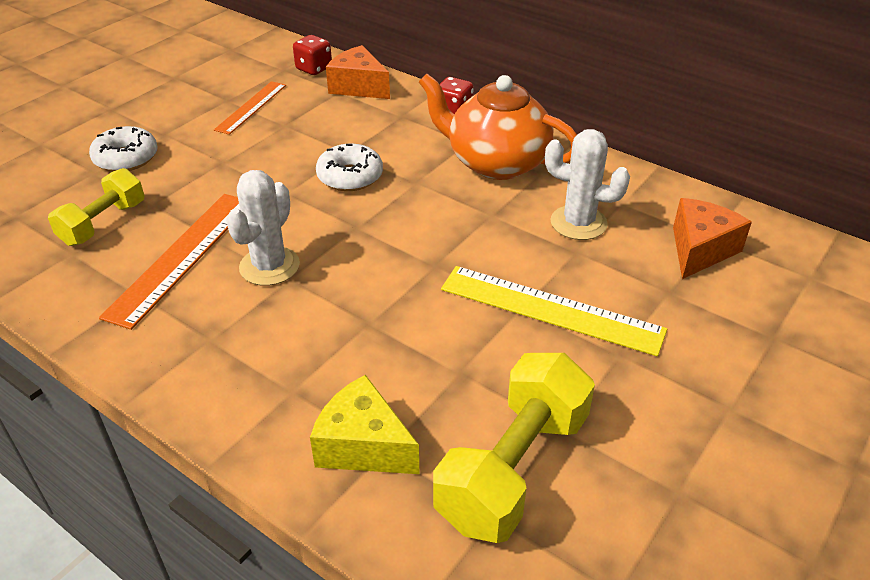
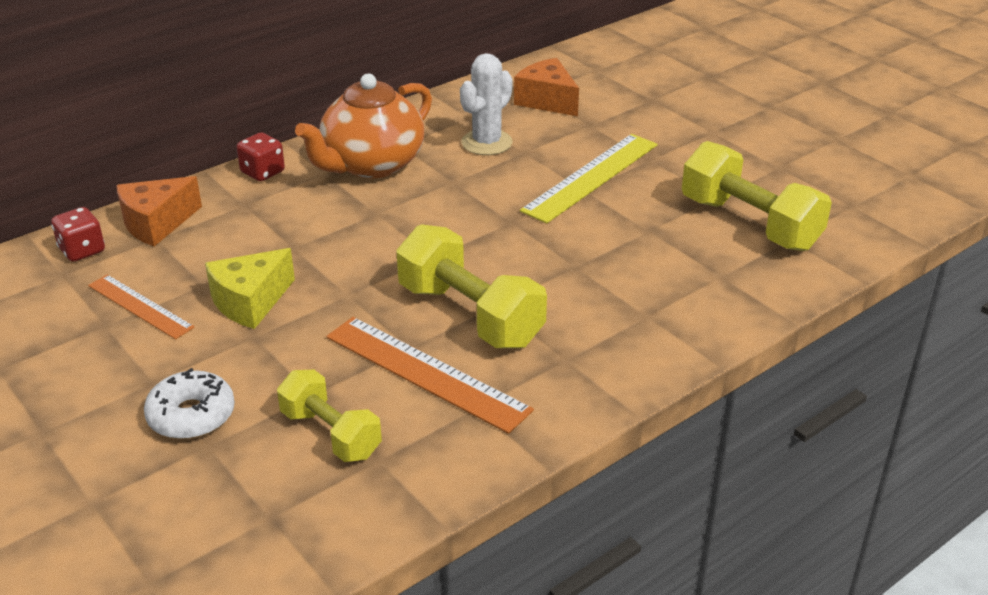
camera: 75 degrees left, 5 degrees down
(269, 266) = (470, 315): white cactus -> yellow dumbbell
(350, 176) = (342, 250): white donut -> none
(363, 445) = (715, 285): yellow cheese -> yellow cheese (250, 302)

